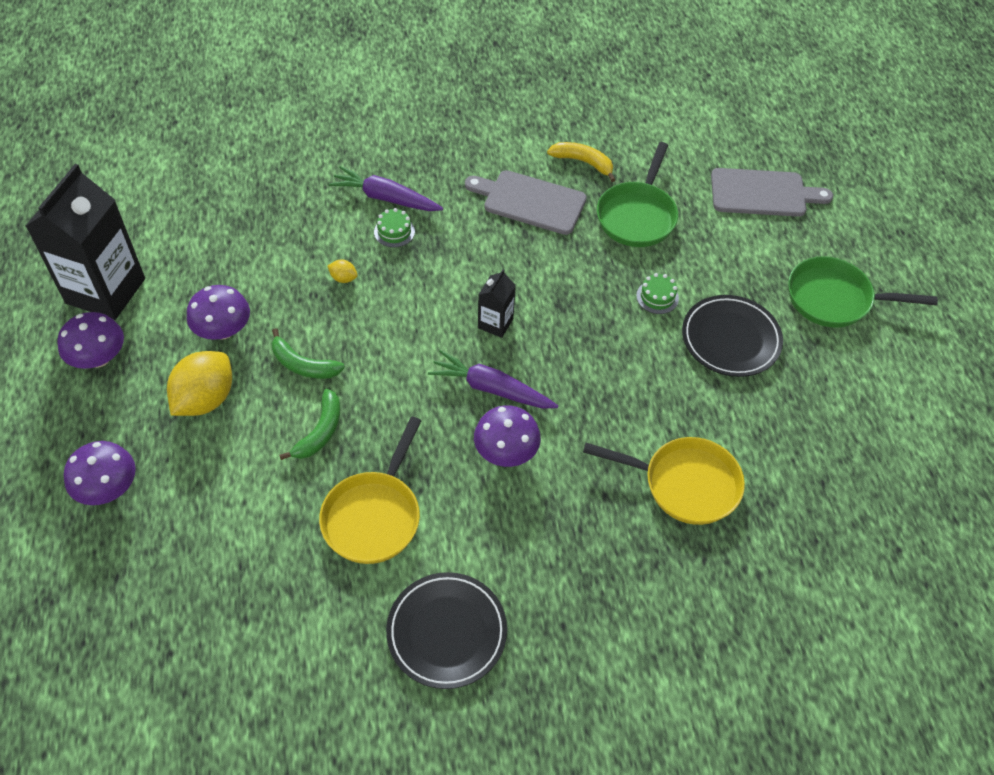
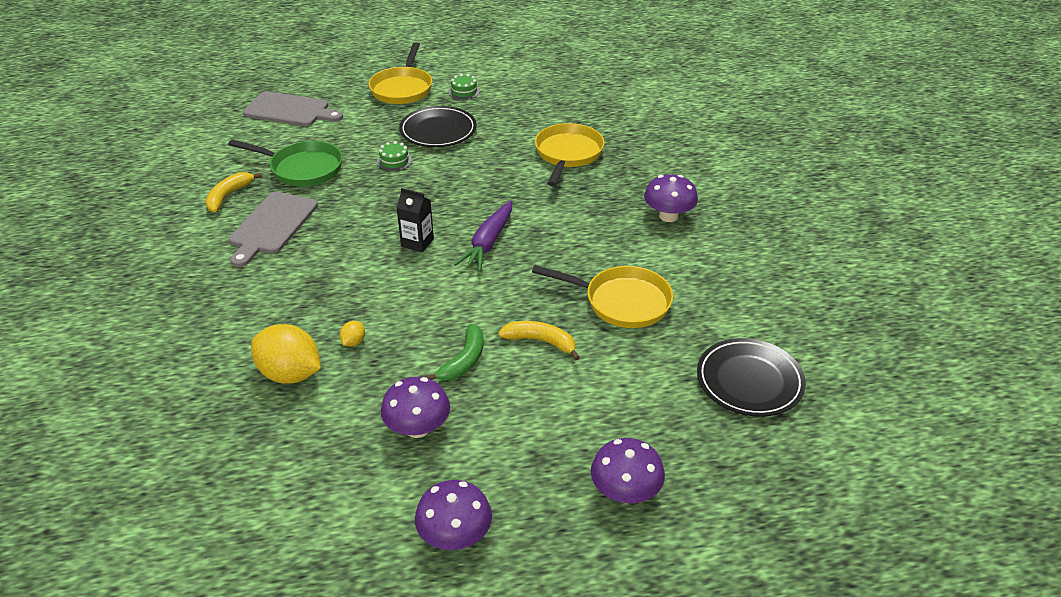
camera: 90 degrees left, 15 degrees down
(105, 291) = (350, 550): black carton -> none
(205, 399) = (509, 430): yellow lemon -> yellow lemon (290, 374)
(320, 431) = (540, 342): green banana -> yellow banana
(386, 198) = (245, 320): purple carrot -> none
(394, 231) = (294, 310): green cake -> green cake (464, 91)
(447, 632) = (712, 258): black plate -> black plate (749, 381)
(506, 452) = (550, 234): purple mushroom -> purple mushroom (668, 216)
(763, 193) = (290, 110): grey cutting board -> grey cutting board turned 105 degrees clockwise
(834, 299) = (402, 88): green pan -> yellow pan

